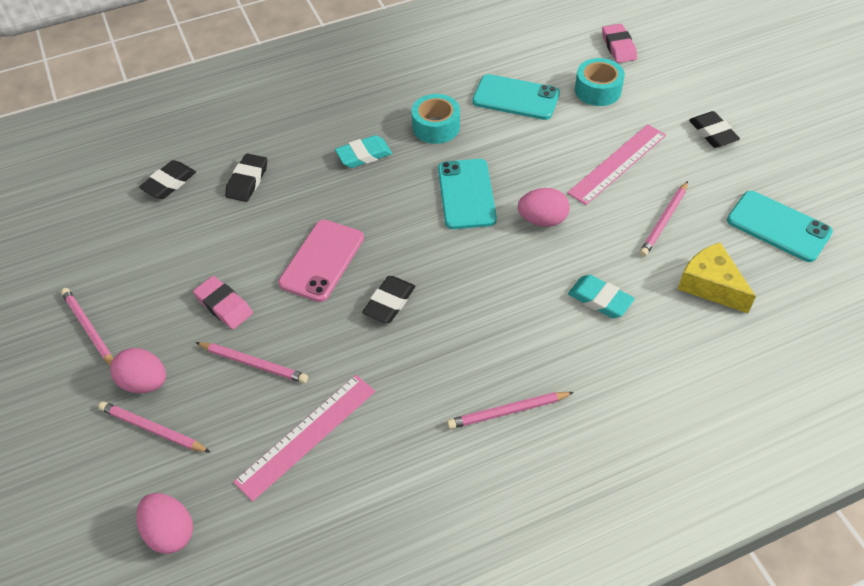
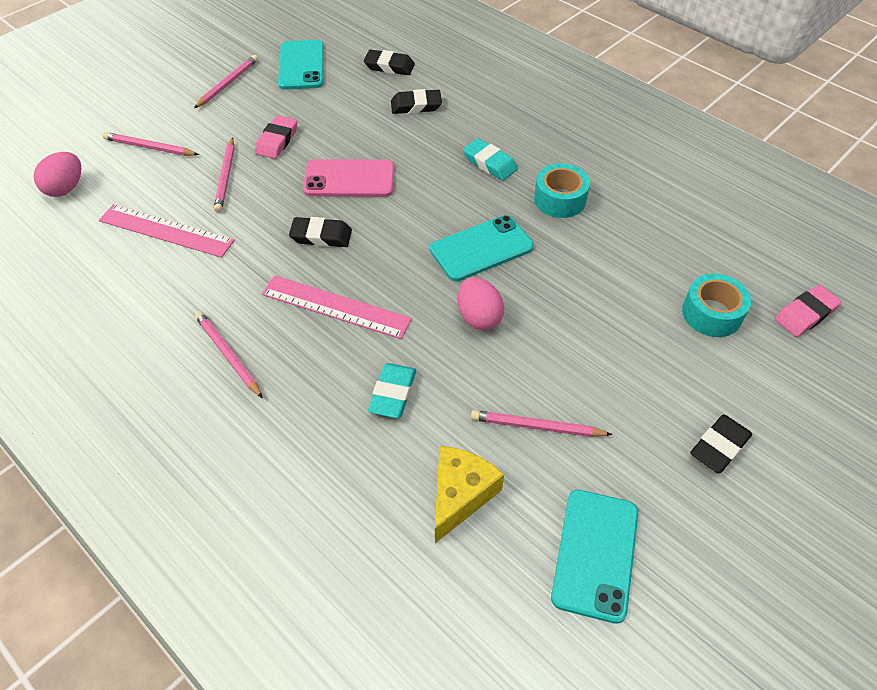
camera: 65 degrees right, 0 degrees up
(145, 382) = (189, 128): pink egg -> none
(153, 429) = (149, 147): pink pencil -> pink pencil turned 75 degrees counterclockwise
(516, 98) = (646, 247): turquoise phone -> turquoise phone (301, 65)
(617, 164) = (602, 361): pink ruler -> pink ruler (336, 306)

